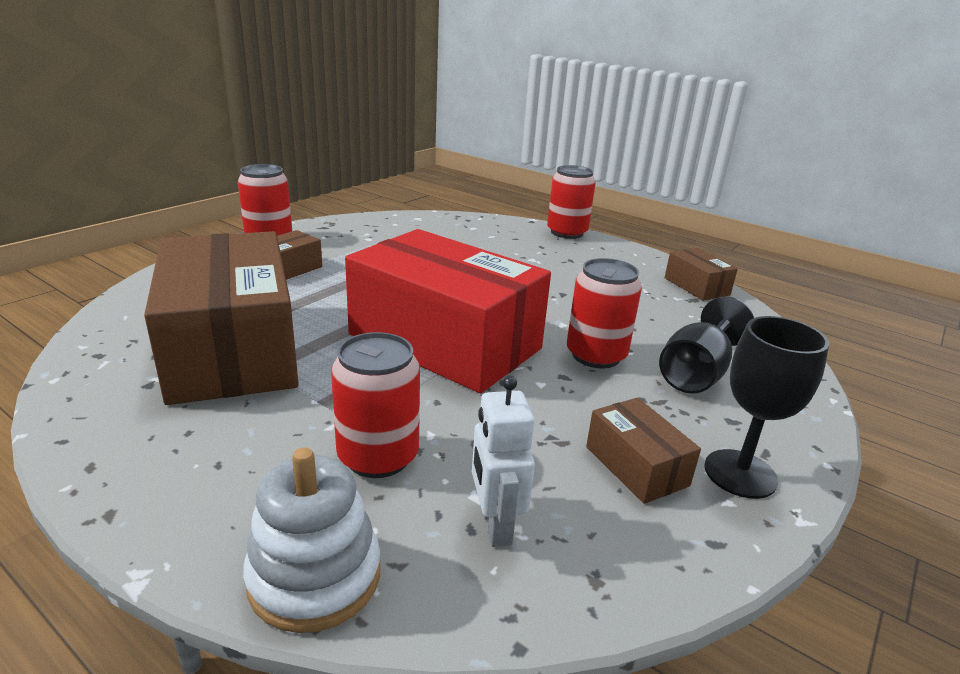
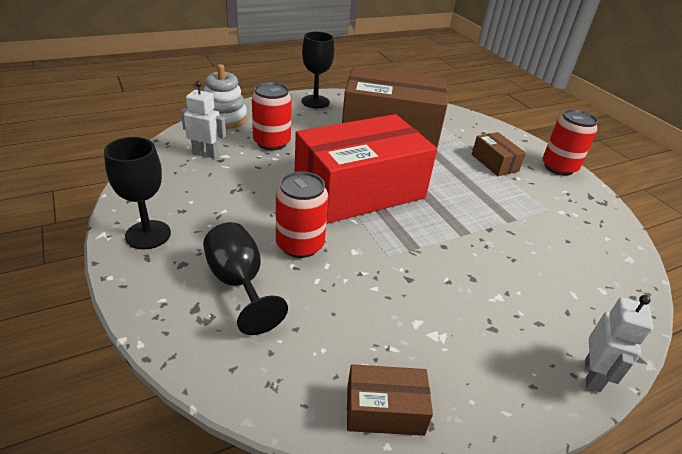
camera: 115 degrees right, 10 degrees up
(131, 460) = (315, 102): none -> black goblet
(567, 232) = (592, 375): red can -> white robot
(636, 466) = (193, 203): brown box -> none

